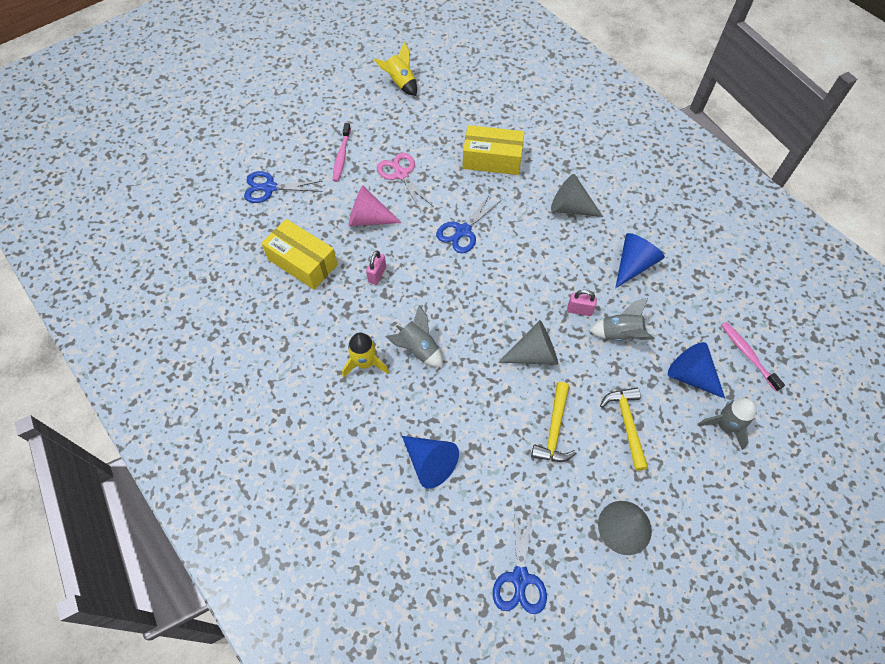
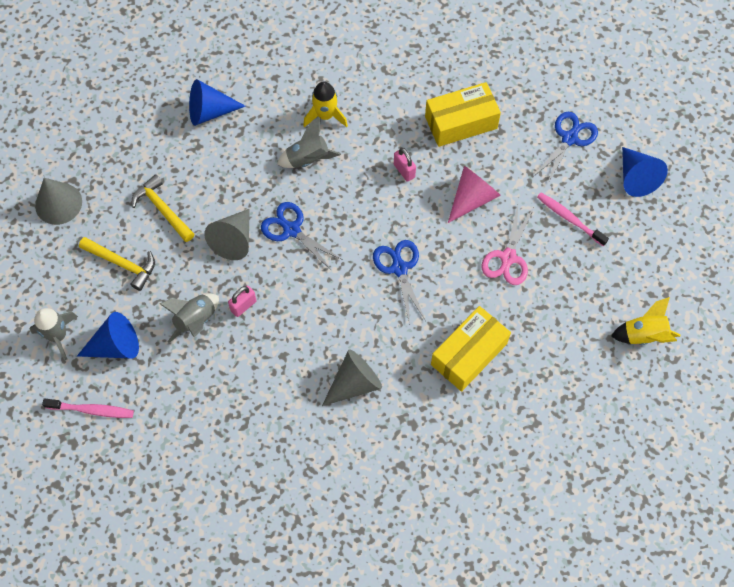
camera: 125 degrees right, 5 degrees up
(401, 174) = (508, 257): pink scissors -> pink scissors turned 105 degrees clockwise
(520, 578) = (88, 116): blue scissors -> blue scissors (291, 230)
(633, 264) = (250, 389): blue cone -> blue cone (636, 178)

